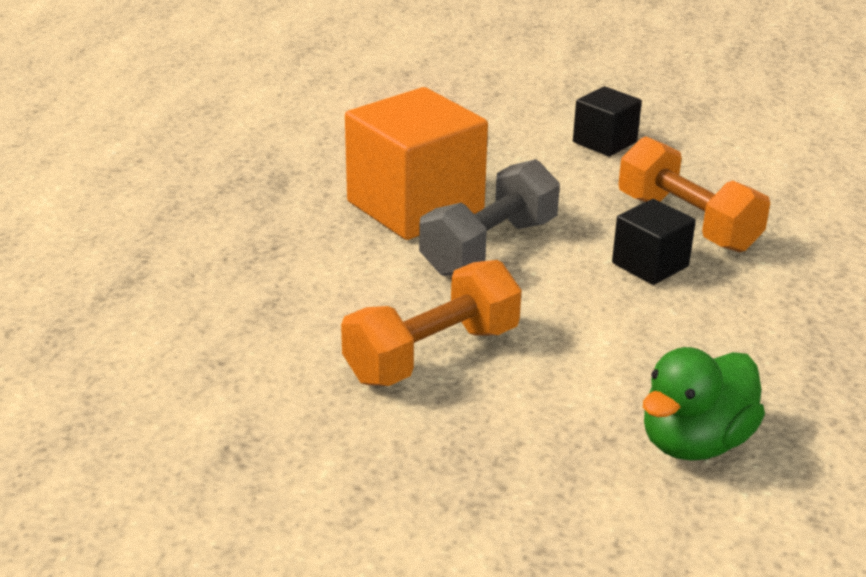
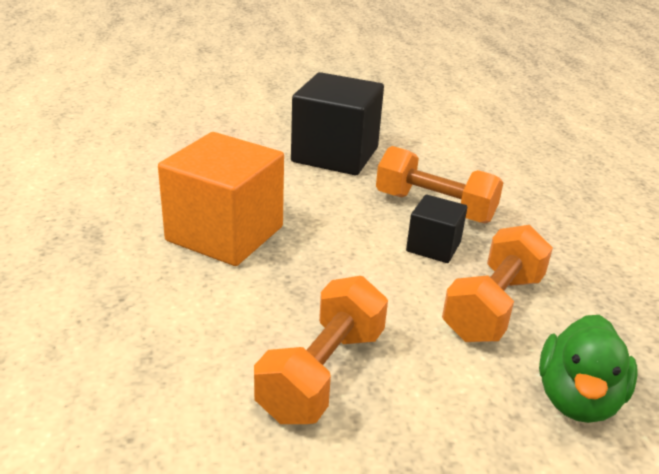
camera: 25 degrees left, 0 degrees up
(489, 247) = (306, 258): grey dumbbell -> none
(604, 142) = (335, 155): black cube -> black cube, size x1.94
(672, 339) = (493, 307): none -> orange dumbbell

